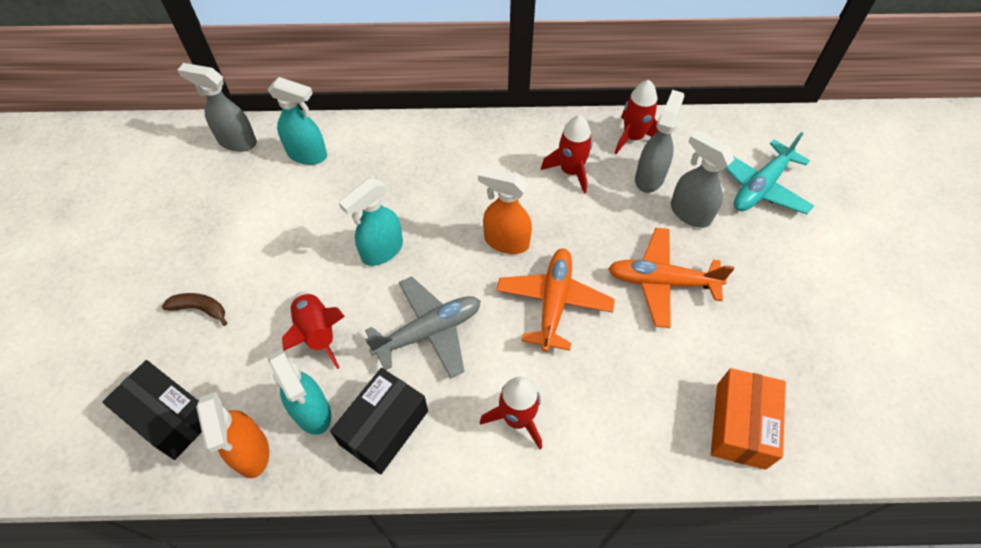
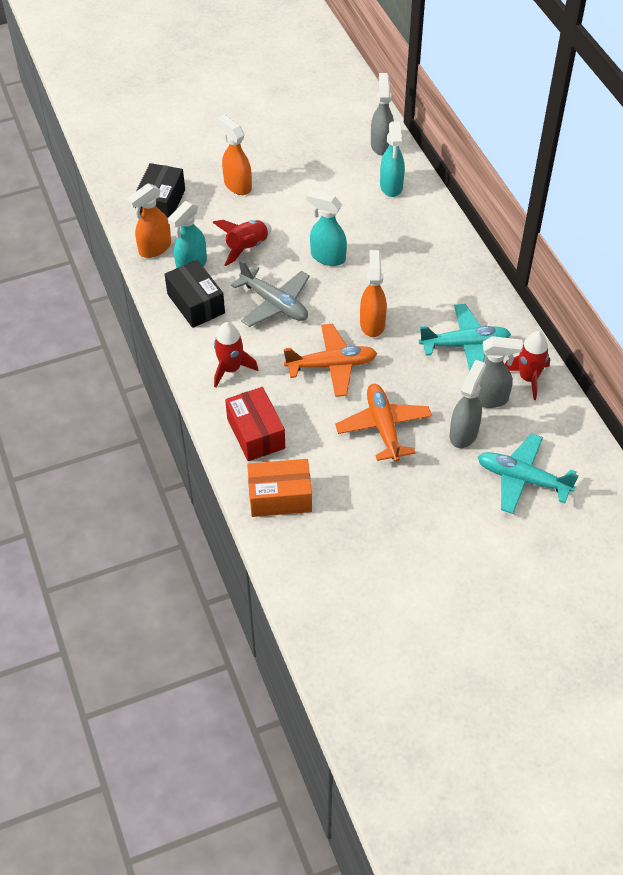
camera: 70 degrees right, 5 degrees down
(200, 309) = (237, 185): brown banana -> orange spray bottle
(384, 427) = (196, 303): black box -> black box turned 45 degrees clockwise
(570, 171) = (465, 345): red rocket -> turquoise plane
(633, 422) = (255, 433): none -> red box

